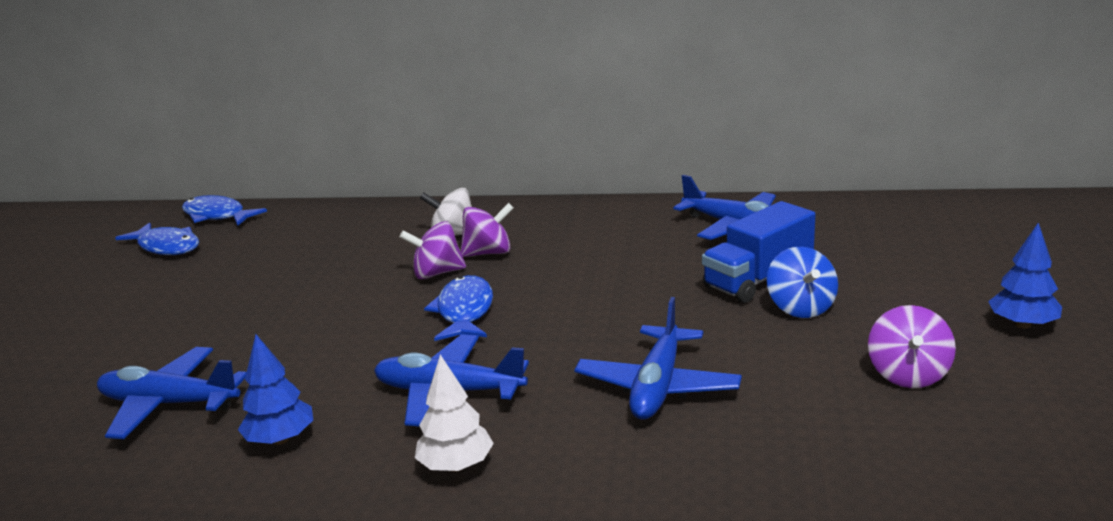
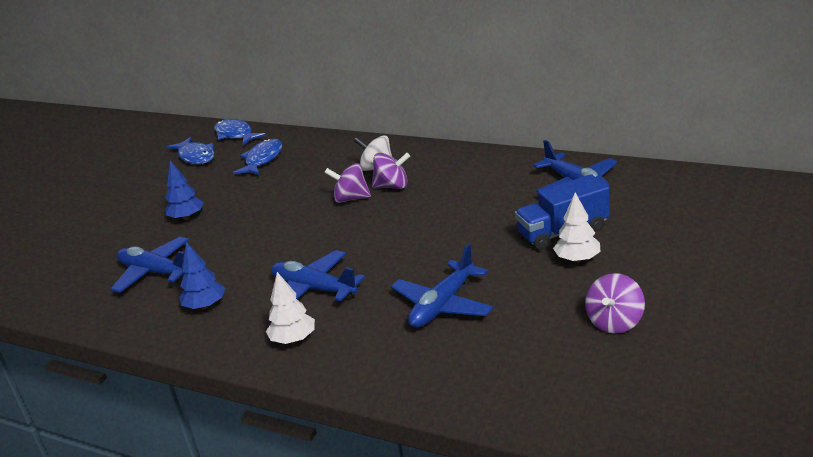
camera: 20 degrees right, 5 degrees up
(464, 311) = (353, 231): blue fish -> blue fish (262, 159)
(801, 308) = (577, 259): blue spinning top -> white tree
(1022, 324) = (728, 296): blue tree -> blue tree (187, 217)

